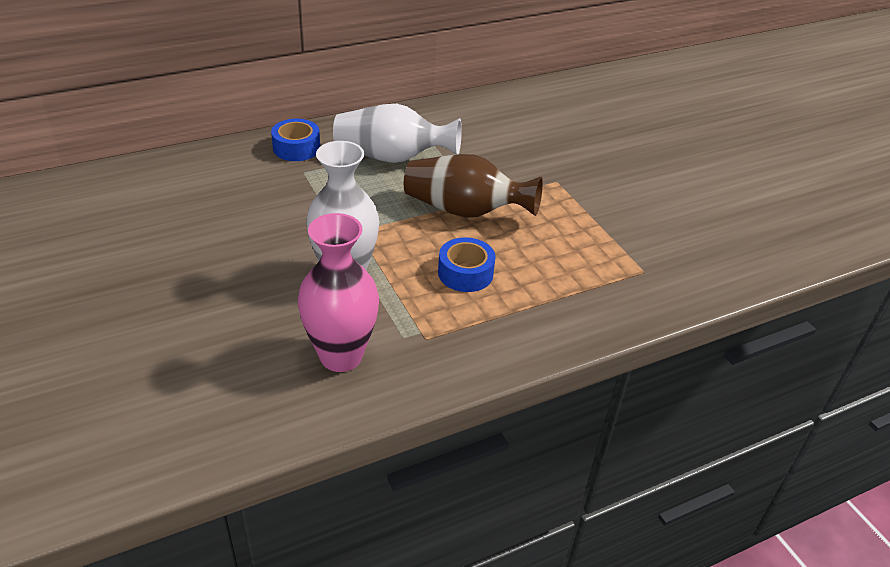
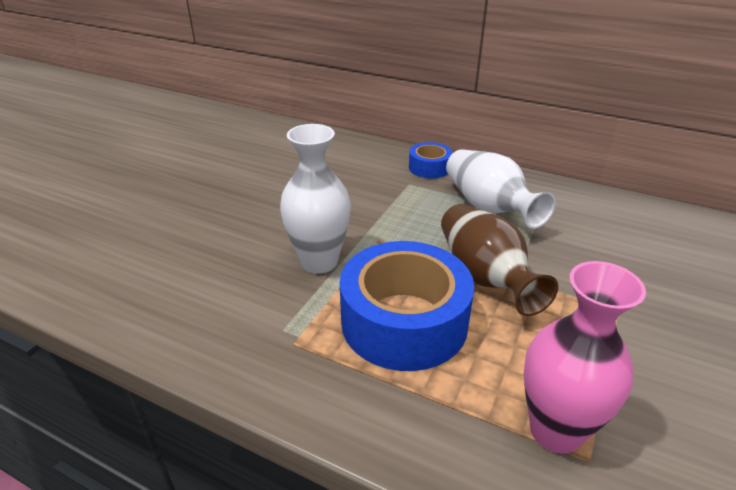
camera: 55 degrees right, 5 degrees down
(341, 356) = (227, 308): pink vase -> pink vase (555, 430)
(465, 273) = (404, 321): blue tape -> blue tape, size x2.05

